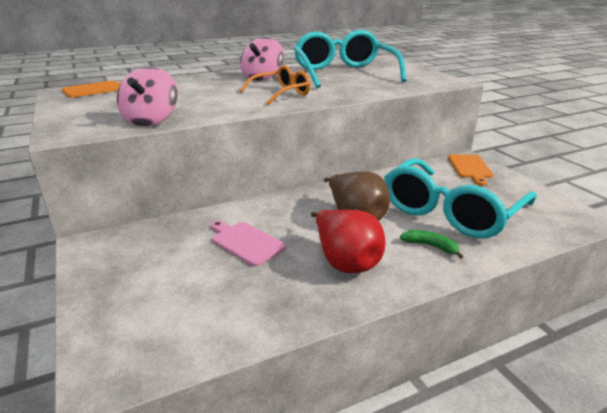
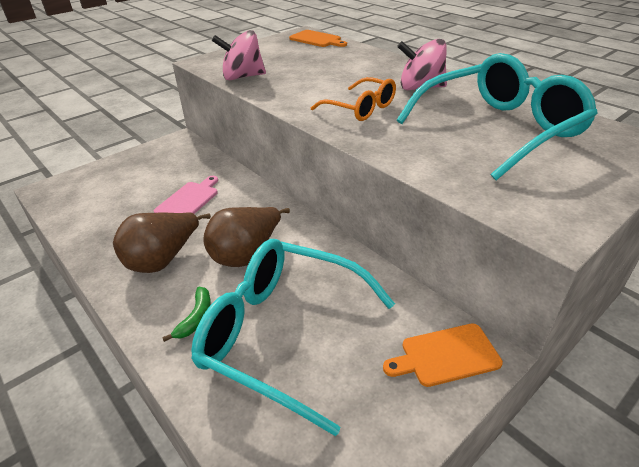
camera: 75 degrees right, 10 degrees up
(345, 261) = (163, 260): red pear -> brown pear

